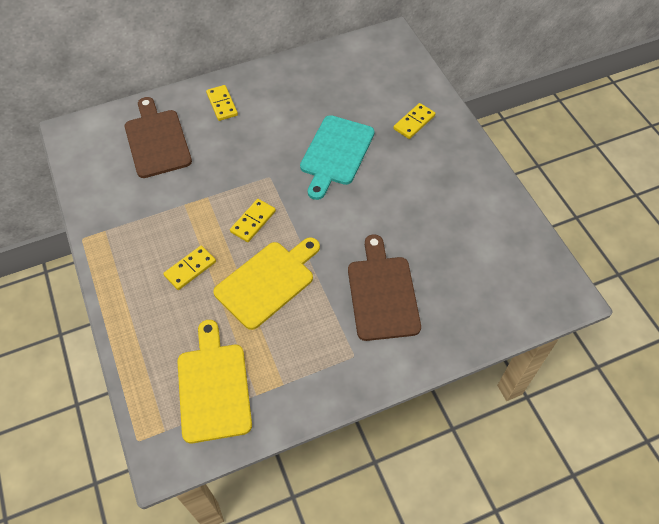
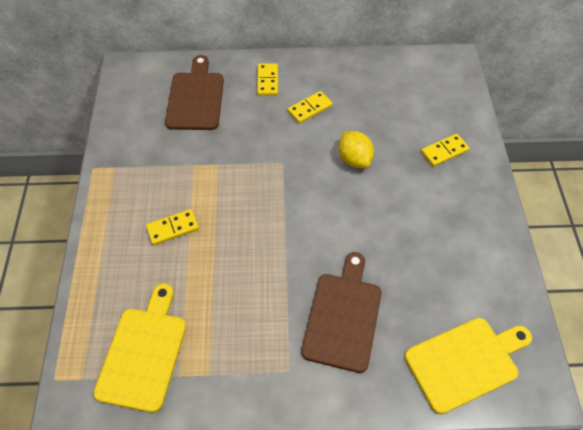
camera: 20 degrees right, 0 degrees up
(253, 222) = (249, 201): yellow domino -> yellow domino (310, 109)
(268, 282) = (237, 265): yellow cutting board -> yellow cutting board (465, 362)
(336, 153) = (354, 159): turquoise cutting board -> yellow lemon

